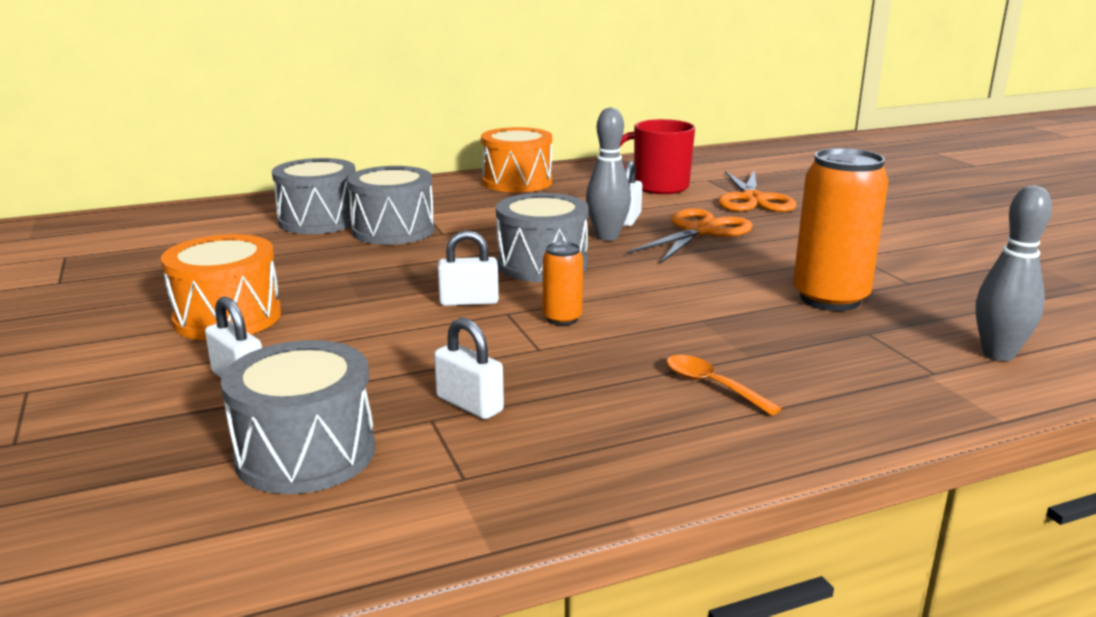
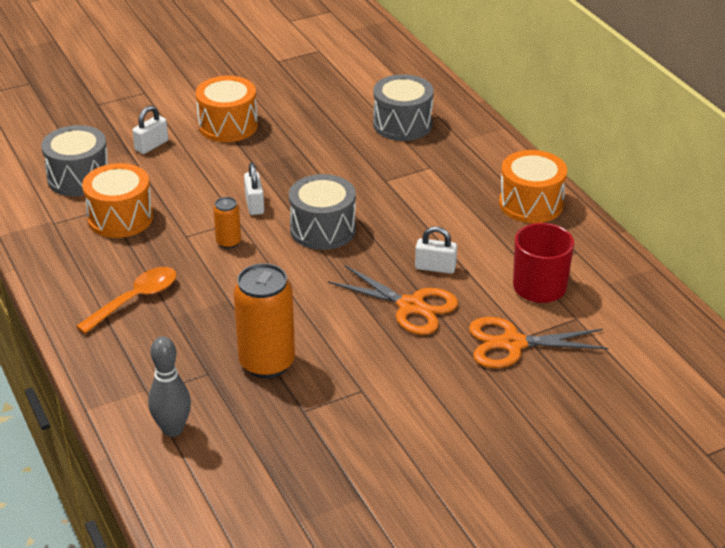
camera: 85 degrees right, 15 degrees up
(393, 230) = (386, 158): grey drum -> none
(469, 404) = (120, 218): white padlock -> orange drum
(607, 237) = (388, 257): grey bowling pin -> none
(712, 386) = (135, 300): orange spoon -> orange spoon, size x1.53

